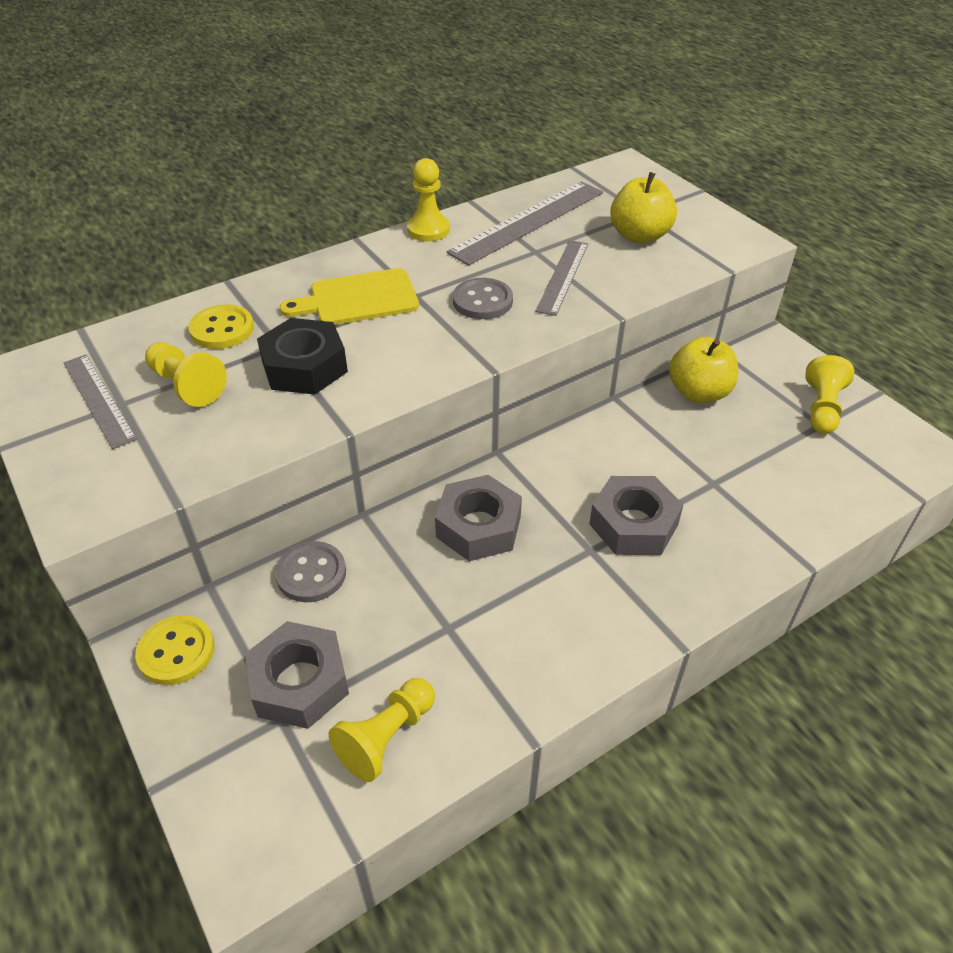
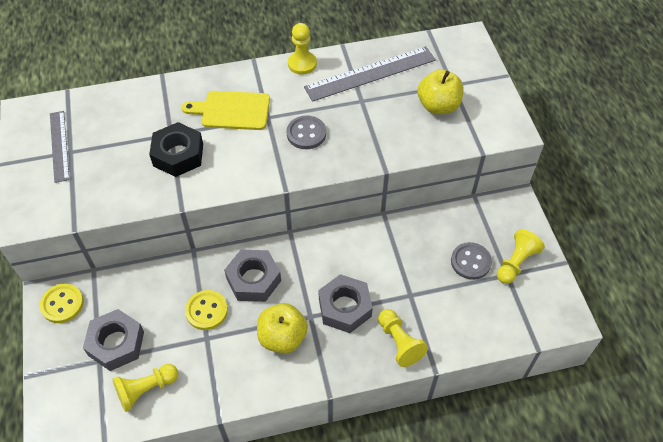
camera: 20 degrees right, 10 degrees up
(187, 385) = (109, 149): yellow pawn -> yellow pawn (399, 342)
(222, 329) = (144, 112): yellow button -> yellow button (206, 311)
(311, 573) = (148, 280): grey button -> grey button (470, 262)
(563, 276) = (367, 127): grey ruler -> none
(698, 392) = (440, 226): yellow apple -> yellow apple (282, 337)

